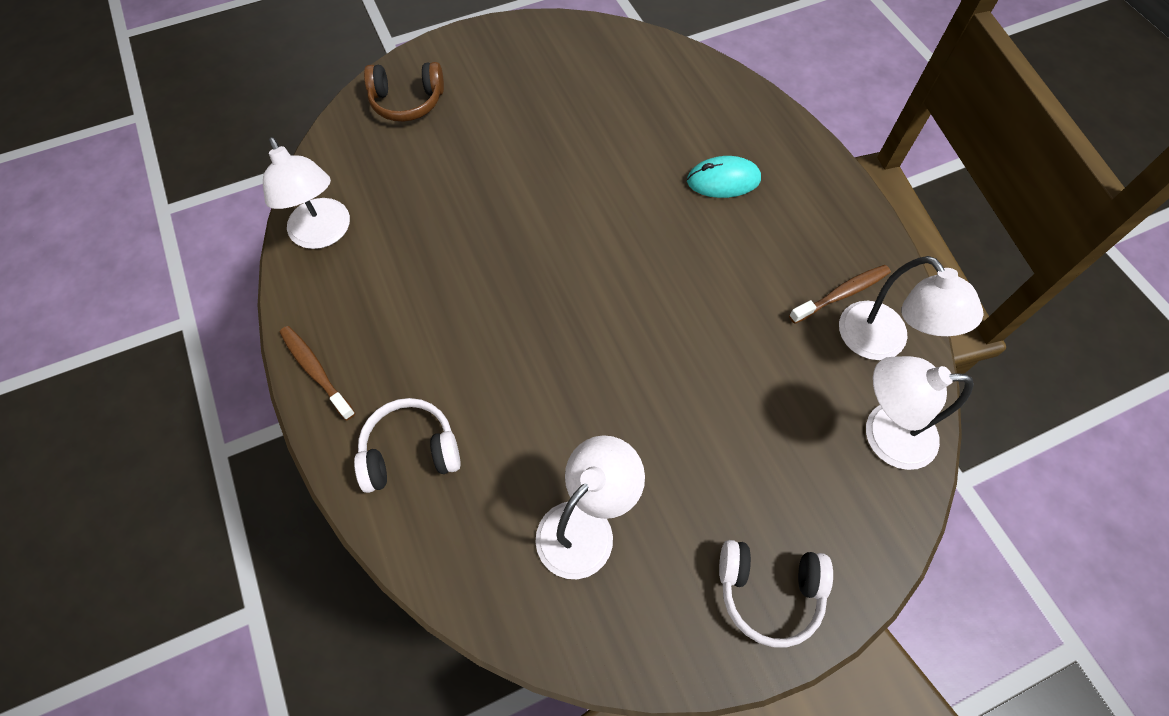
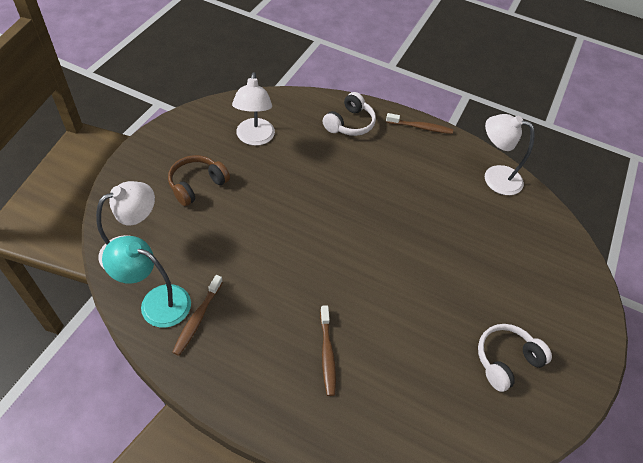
camera: 135 degrees right, 10 degrees down
(407, 102) = (561, 275): brown headphones -> brown headphones (197, 185)
(723, 180) = (327, 354): turquoise mouse -> brown toothbrush
(768, 591) = (159, 157): white headphones -> white headphones (506, 360)
(882, 342) = (156, 302): white lamp -> turquoise lamp

